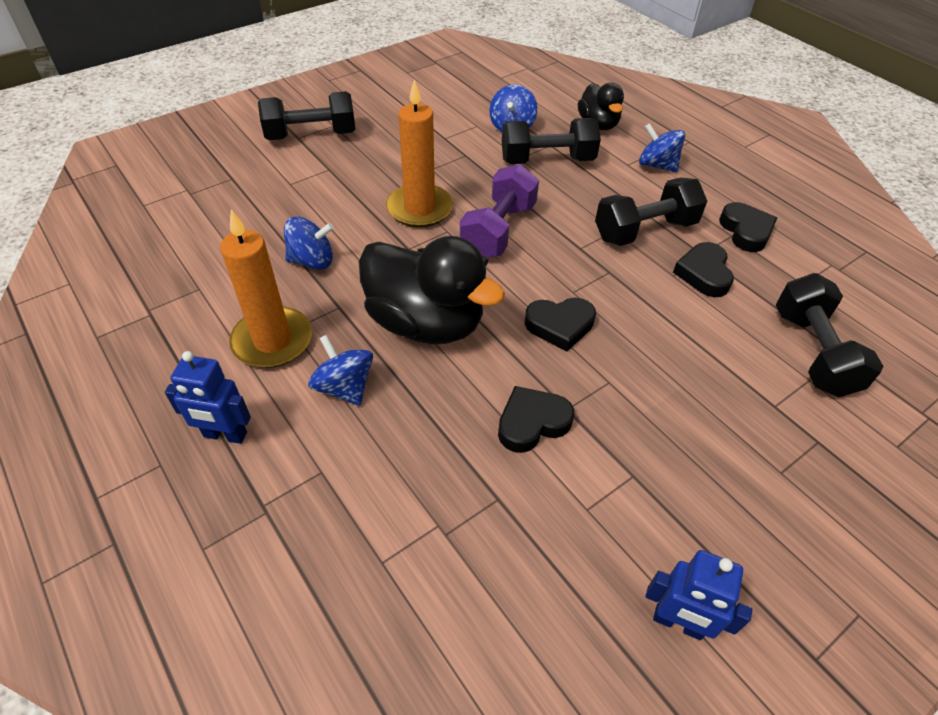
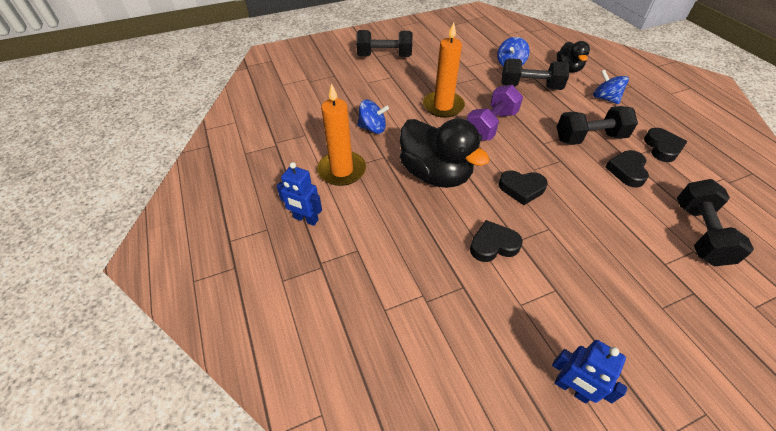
camera: 15 degrees right, 0 degrees up
(344, 387) = (379, 204): blue spinning top -> none

